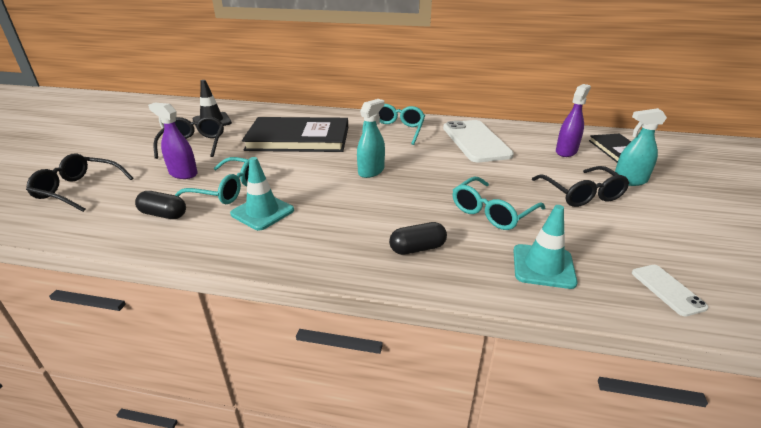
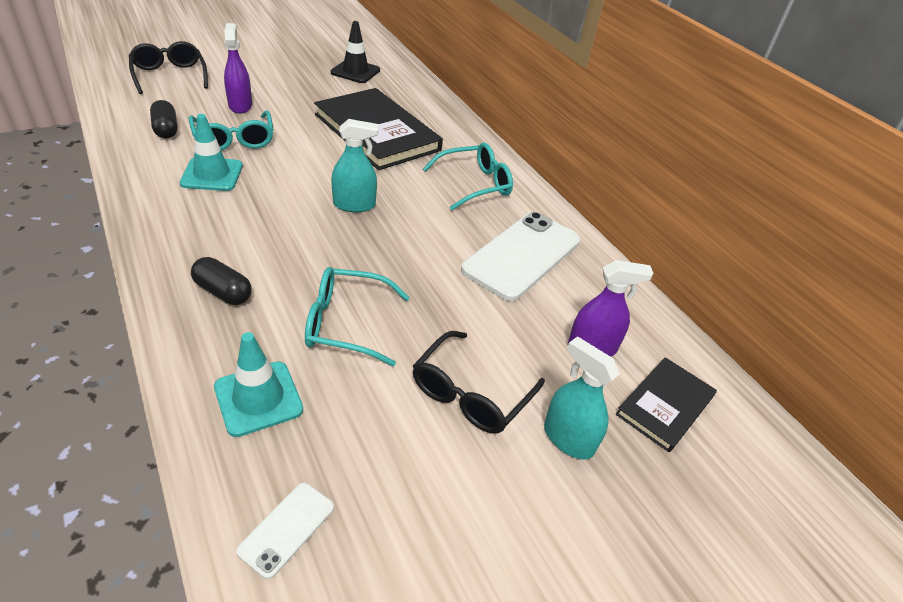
camera: 45 degrees right, 10 degrees up
(194, 144) = (299, 85): black glasses -> none

